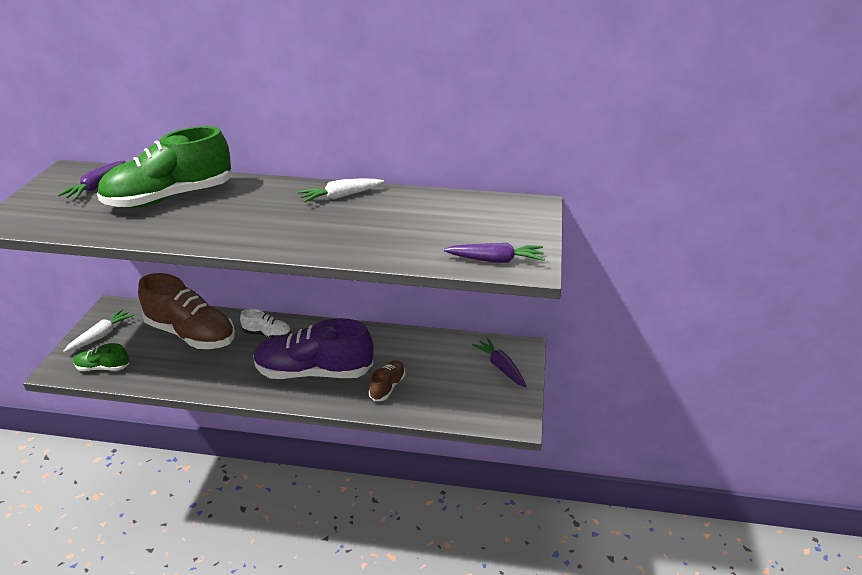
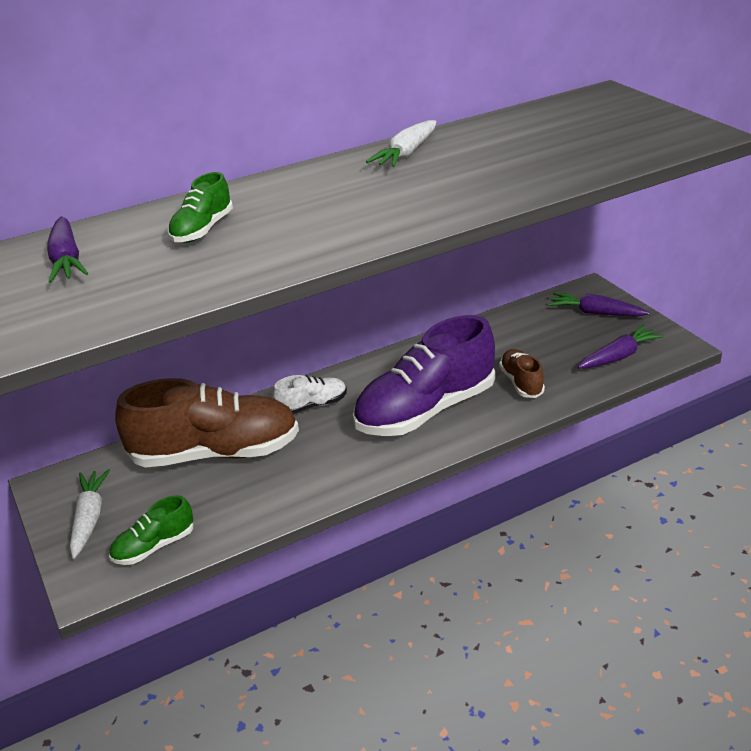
camera: 35 degrees left, 0 degrees up
(170, 197) = (202, 230): green shoe -> green shoe, size x0.47
(495, 260) = (668, 141): purple carrot -> purple carrot (619, 356)

